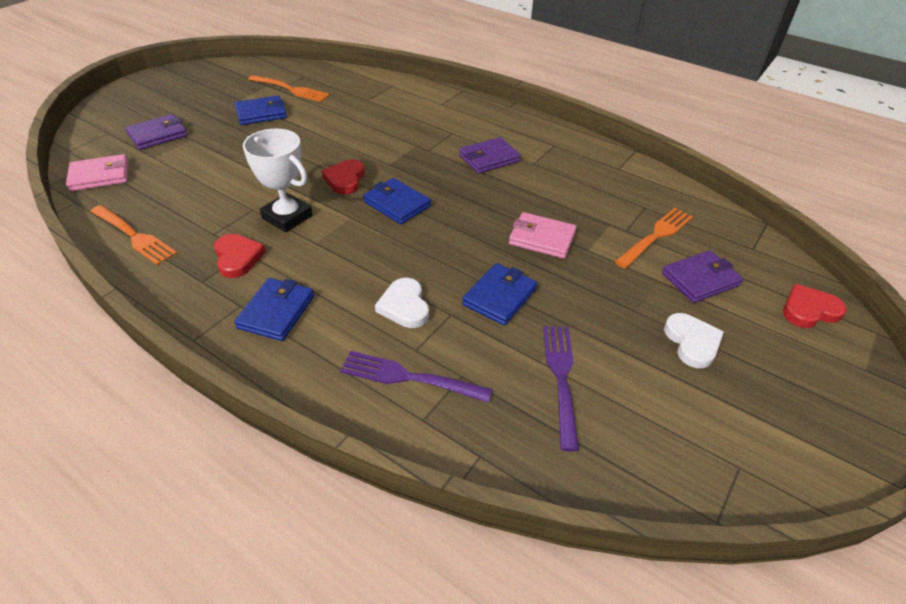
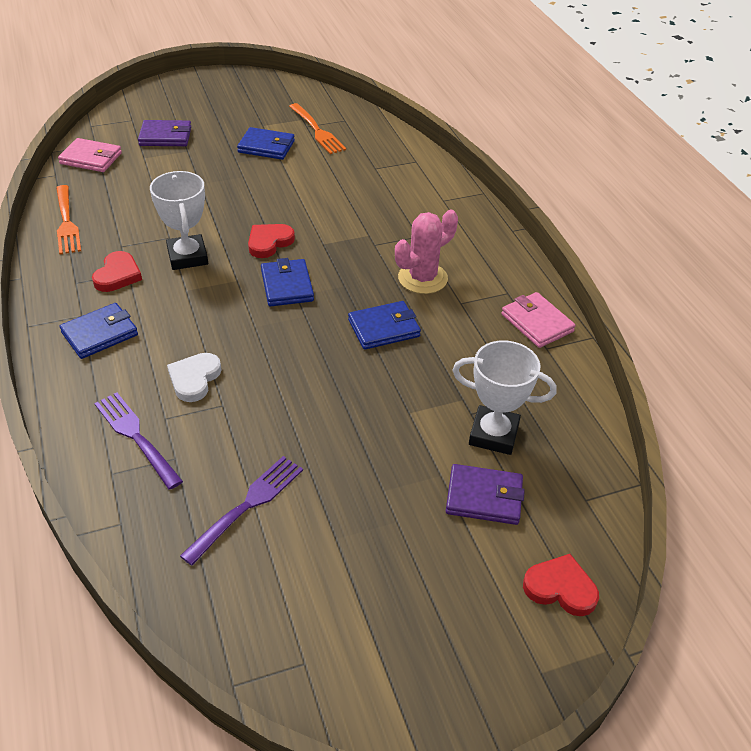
camera: 35 degrees right, 0 degrees up
(489, 158) = (422, 278): purple wallet -> pink cactus
(499, 297) = (278, 412): blue wallet -> blue wallet (384, 328)
(542, 238) = (378, 380): pink wallet -> pink wallet (537, 323)
(655, 236) = (493, 434): orange fork -> white trophy
(692, 342) = (398, 545): white heart -> none

